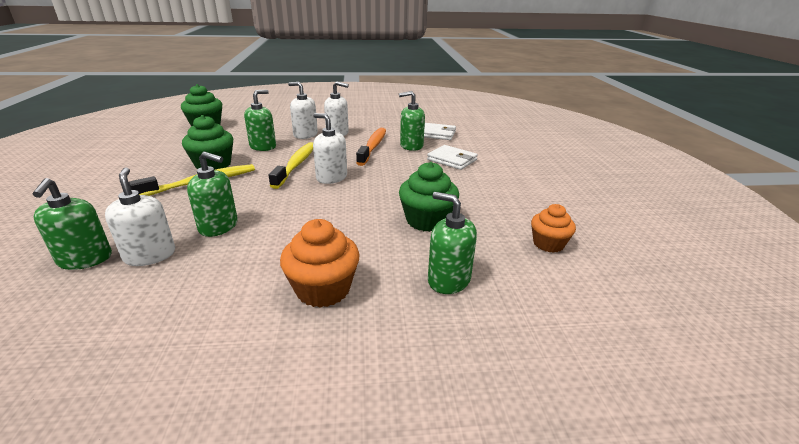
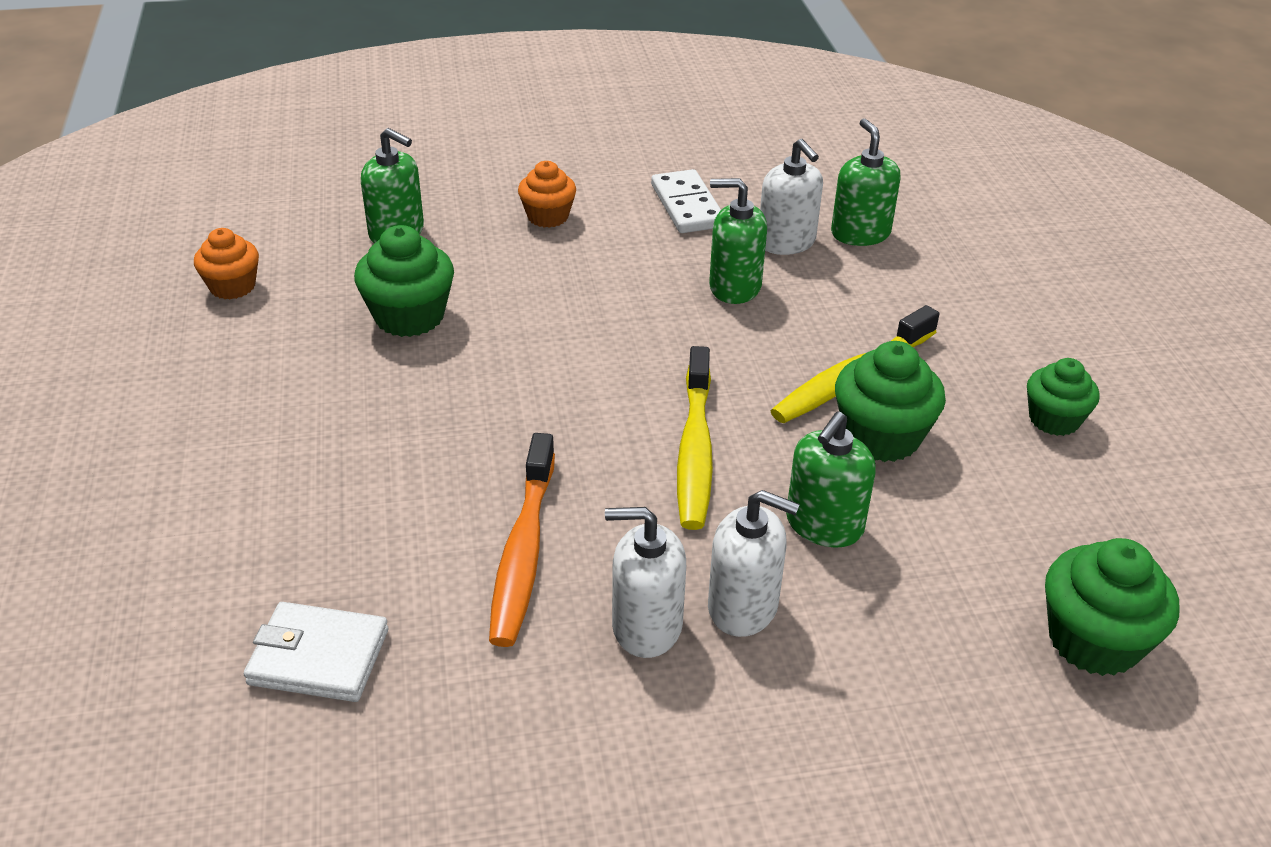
camera: 175 degrees right, 10 degrees up
(130, 165) = (1054, 419): none -> green cupcake
(197, 294) = (687, 206): none -> white domino
(323, 289) = (548, 216): orange cupcake -> orange cupcake, size x0.66
(331, 177) = (599, 411): white soap dispenser -> none
(411, 146) = (412, 566): green soap dispenser -> none
(452, 160) = (312, 502): white wallet -> none

